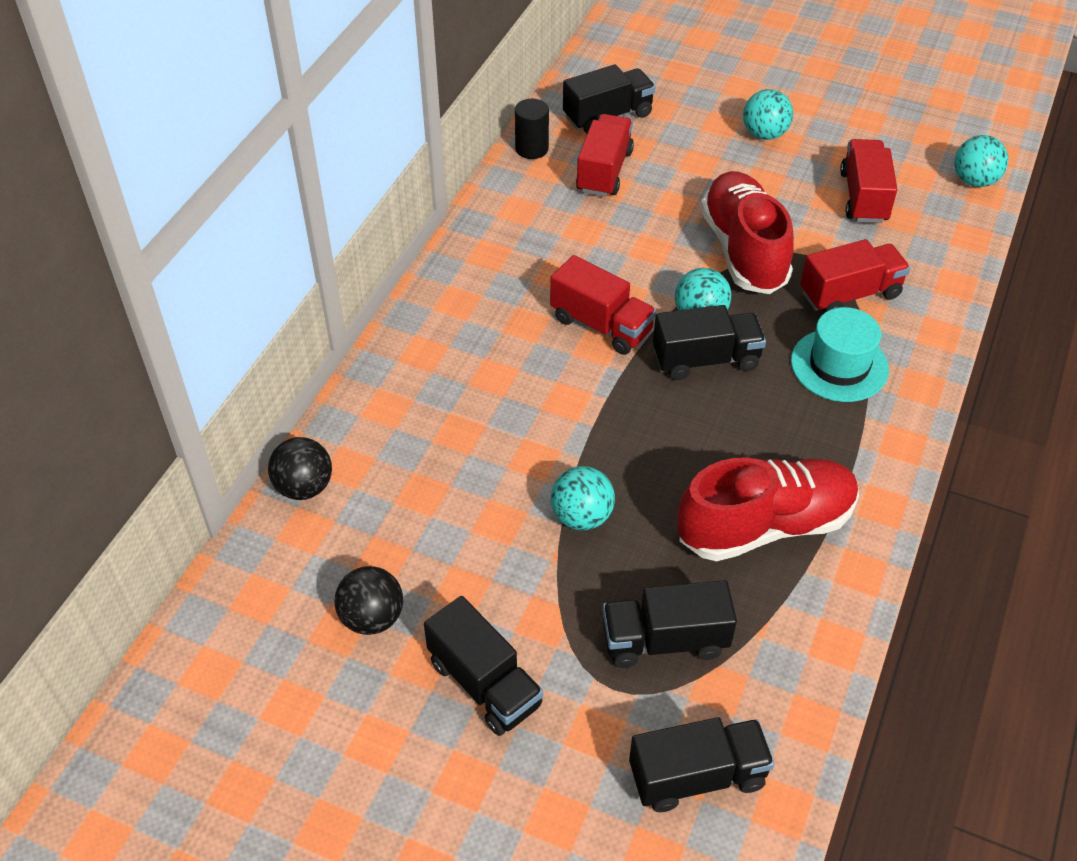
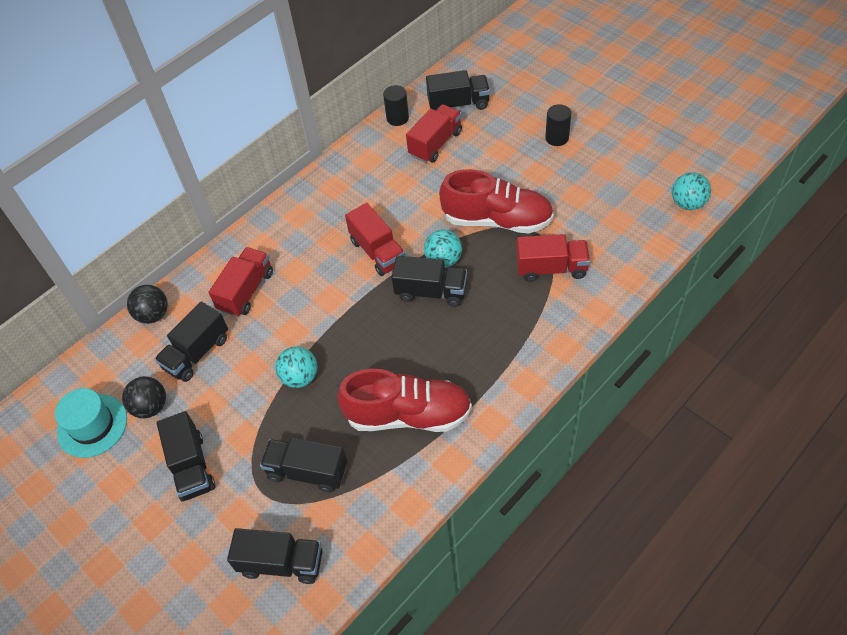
camera: 25 degrees right, 5 degrees up
(404, 523) = (197, 353): none -> black truck
(743, 250) = (497, 220): red shoe -> red shoe turned 90 degrees clockwise
(764, 134) = (557, 138): turquoise ball -> black cylinder
(839, 365) = (516, 317): turquoise hat -> turquoise hat (92, 425)
(863, 197) = (600, 199): red truck -> red truck (246, 291)

